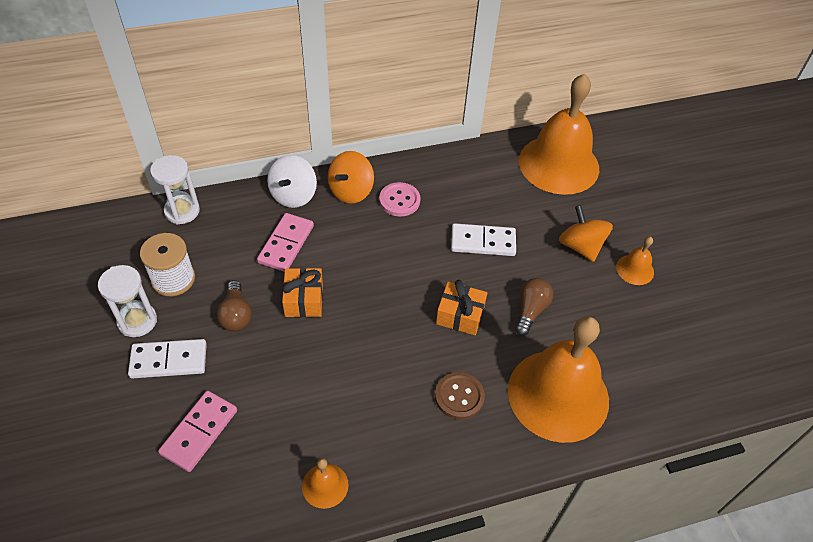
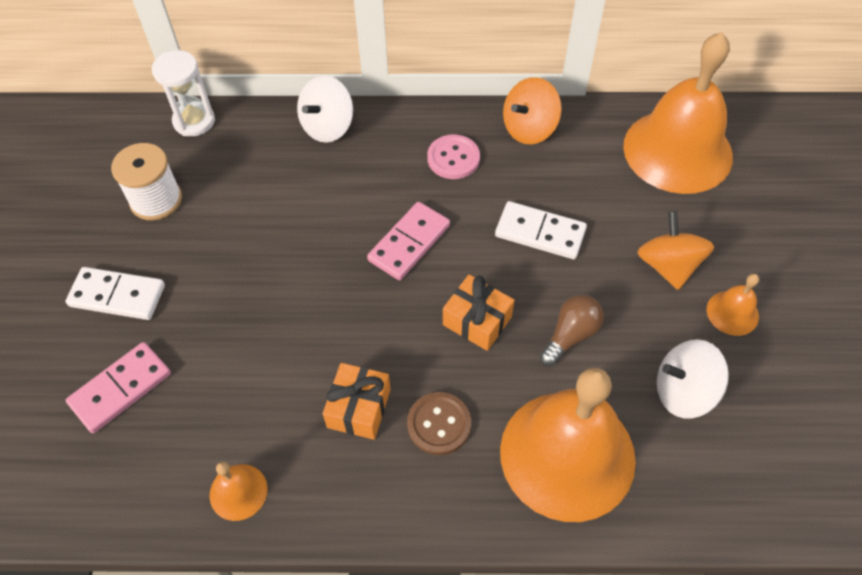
camera: 20 degrees right, 5 degrees up
(137, 321) = (100, 241): white hourglass -> none
(236, 315) = (210, 259): brown light bulb -> none
(286, 244) = (297, 185): pink domino -> pink domino (409, 243)
(304, 300) = (294, 258): orange gift -> orange gift (359, 408)
(351, 191) = (398, 135): orange spinning top -> orange spinning top (529, 128)
(621, 331) = (683, 391): none -> white spinning top

